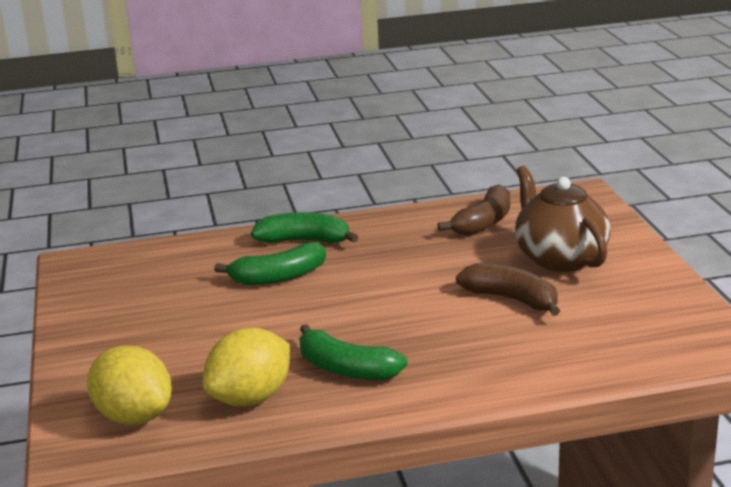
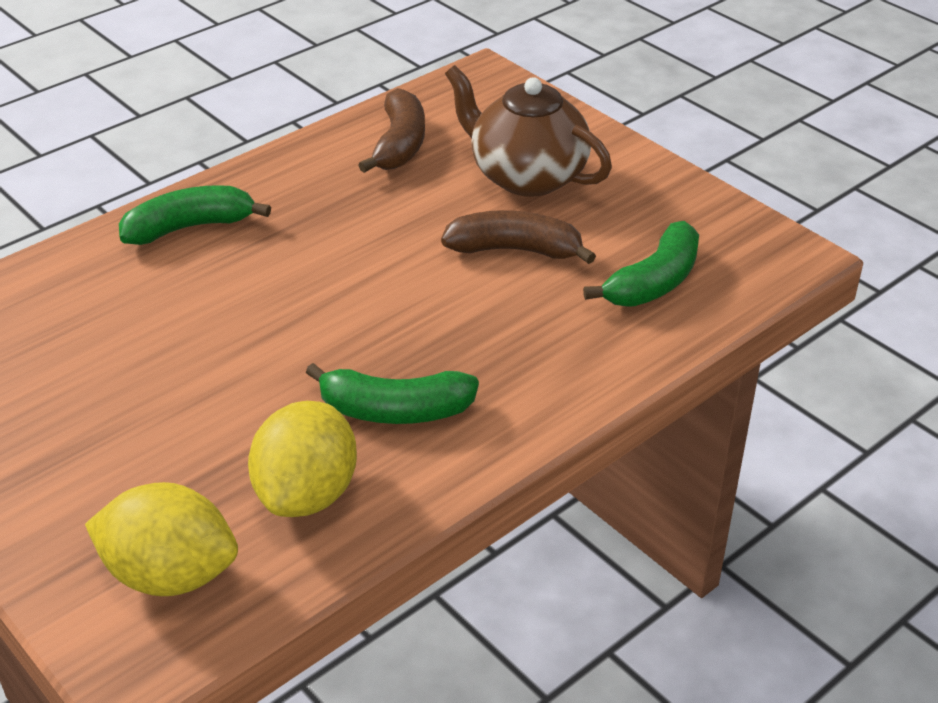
camera: 30 degrees left, 15 degrees up
(278, 277) = (198, 294): green banana -> green banana (654, 282)

